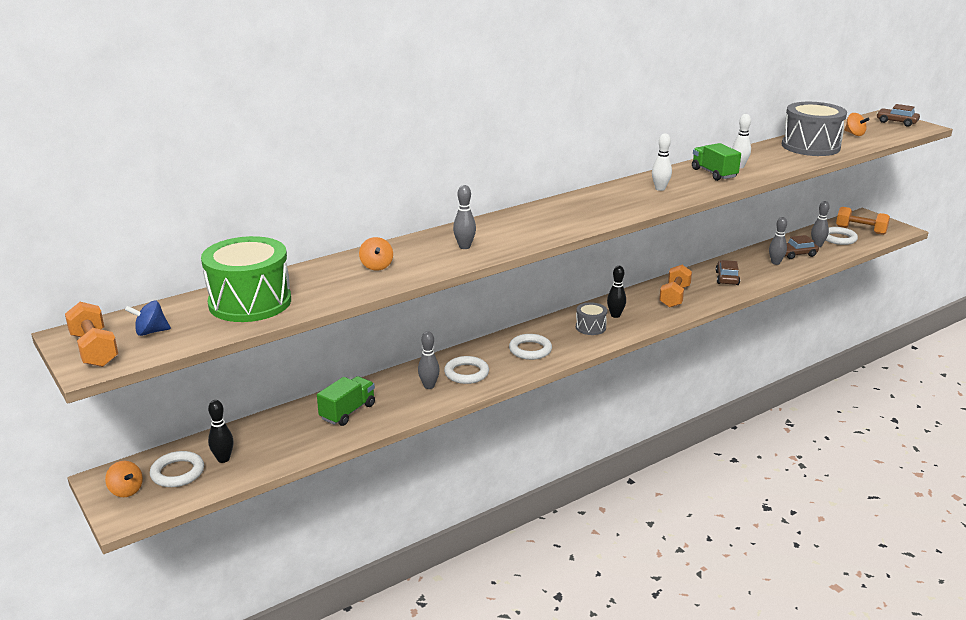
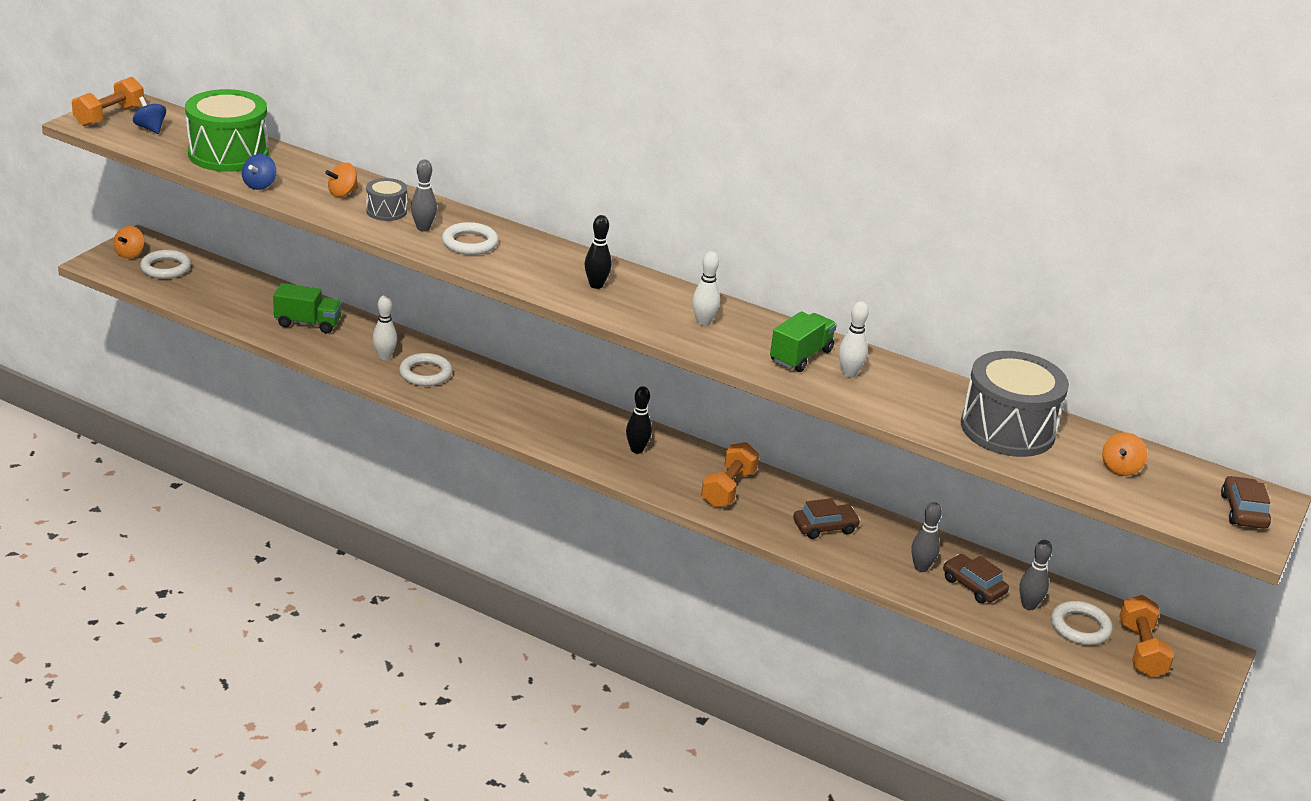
camera: 60 degrees right, 5 degrees up
(223, 459) = (196, 283): black bowling pin -> black bowling pin (596, 285)
(329, 297) = (259, 185): none -> blue spinning top
(429, 386) = (384, 357): grey bowling pin -> white bowling pin
(530, 350) = (505, 404): white ring -> white ring (470, 243)
(590, 327) = (591, 436): grey drum -> grey drum (386, 211)
(674, 296) = (728, 489): orange dumbbell -> orange dumbbell turned 60 degrees counterclockwise

